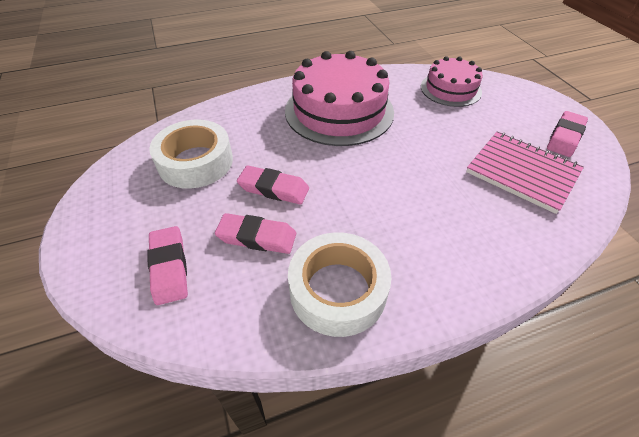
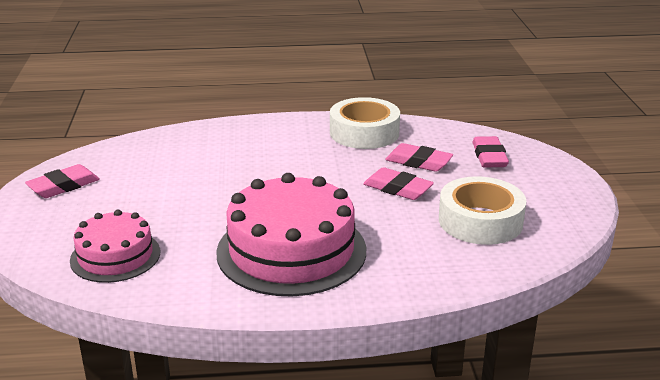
camera: 165 degrees left, 20 degrees down
(522, 172) = (151, 168): pink notebook -> none

